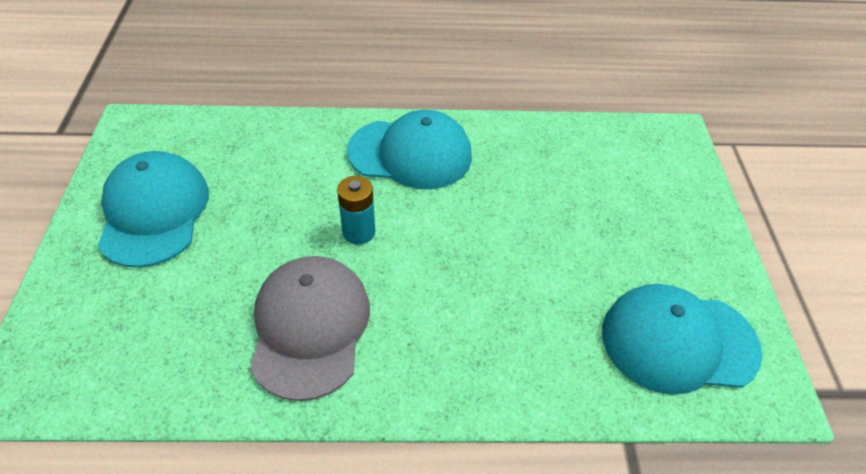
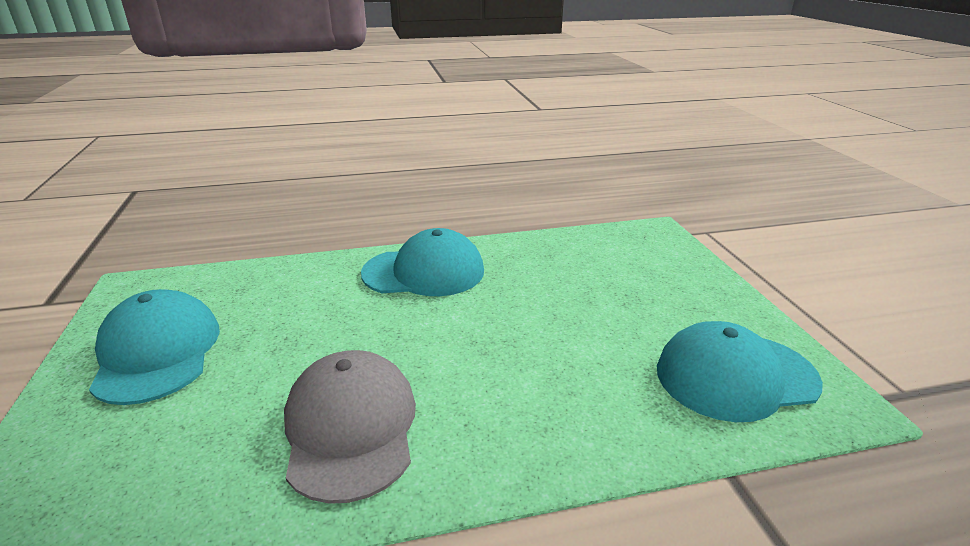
camera: 10 degrees left, 20 degrees down
(359, 232) = (387, 337): turquoise battery -> none

